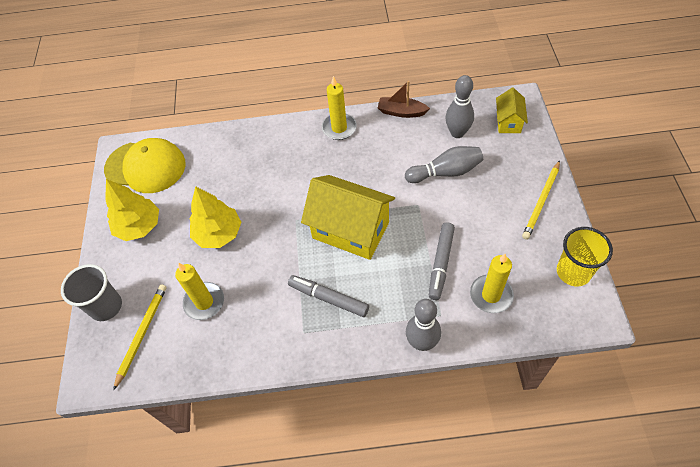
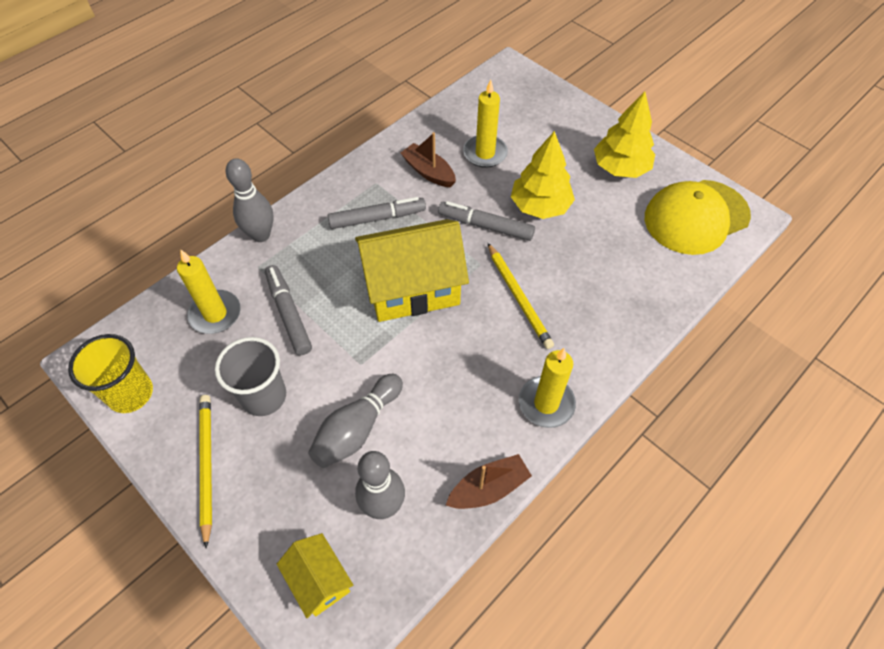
camera: 135 degrees right, 0 degrees up
(106, 306) = (560, 106): grey cup -> grey cup (264, 396)
(142, 334) = (507, 108): yellow pencil -> yellow pencil (519, 297)
(258, 314) = (428, 172): none -> brown boat
(266, 243) = (485, 226): none -> grey marker

